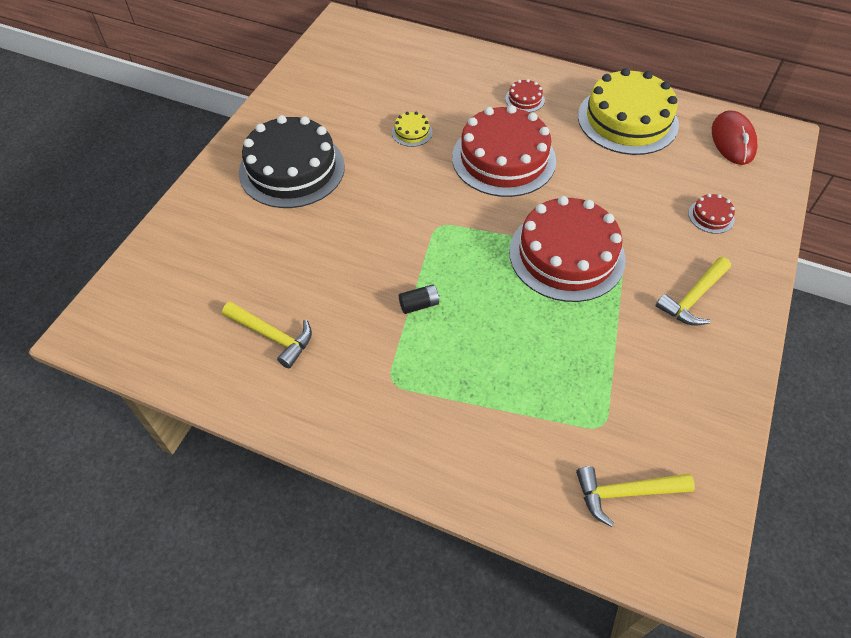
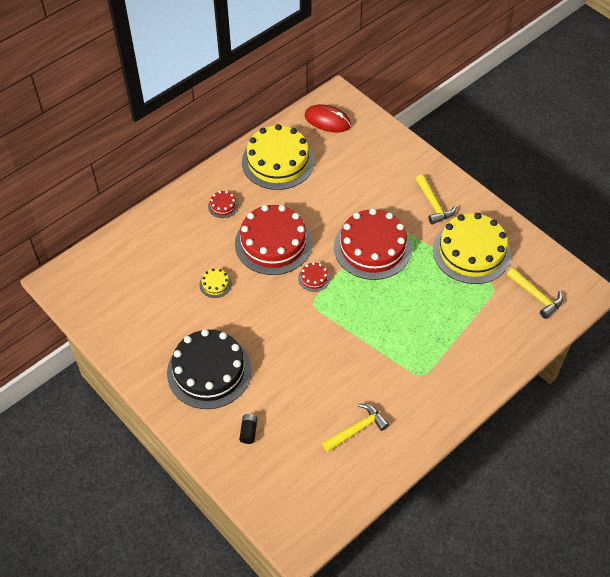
camera: 65 degrees left, 0 degrees up
(419, 305) = (372, 339): black battery -> black battery (248, 431)
(625, 493) = (536, 296): yellow hammer -> yellow hammer turned 60 degrees counterclockwise
(645, 373) = (471, 252): none -> yellow cake
(711, 216) = (380, 164): red cake -> red cake (314, 278)

